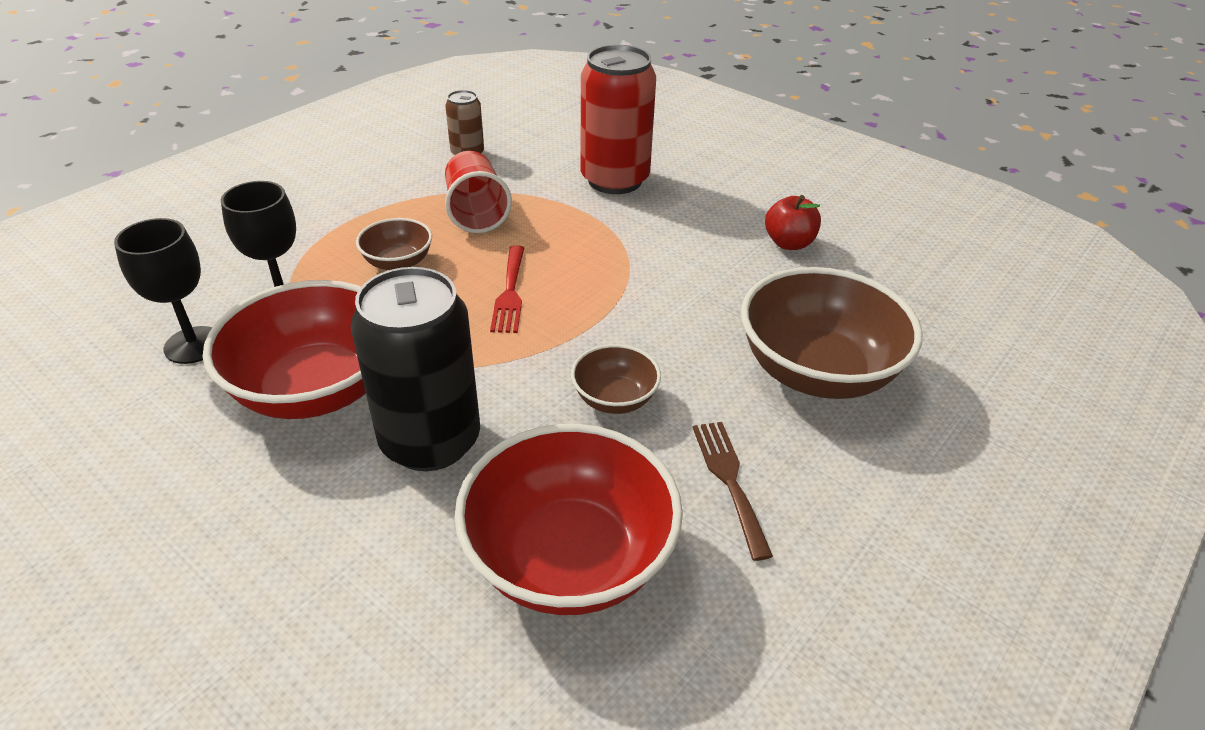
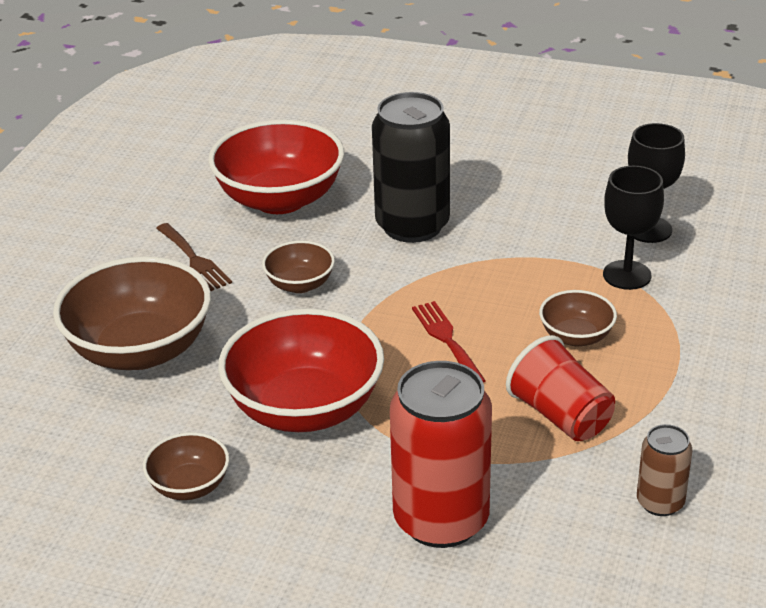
camera: 160 degrees right, 5 degrees down
(316, 389) = (523, 230): red bowl -> red bowl (305, 409)
(789, 243) = (189, 486): red apple -> brown bowl

